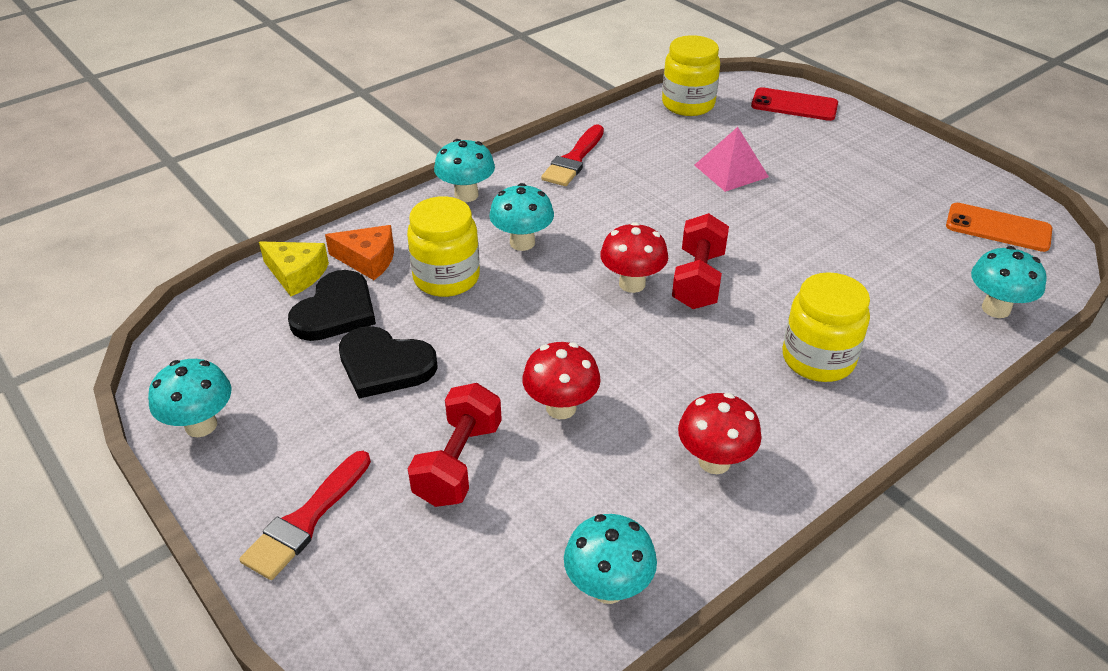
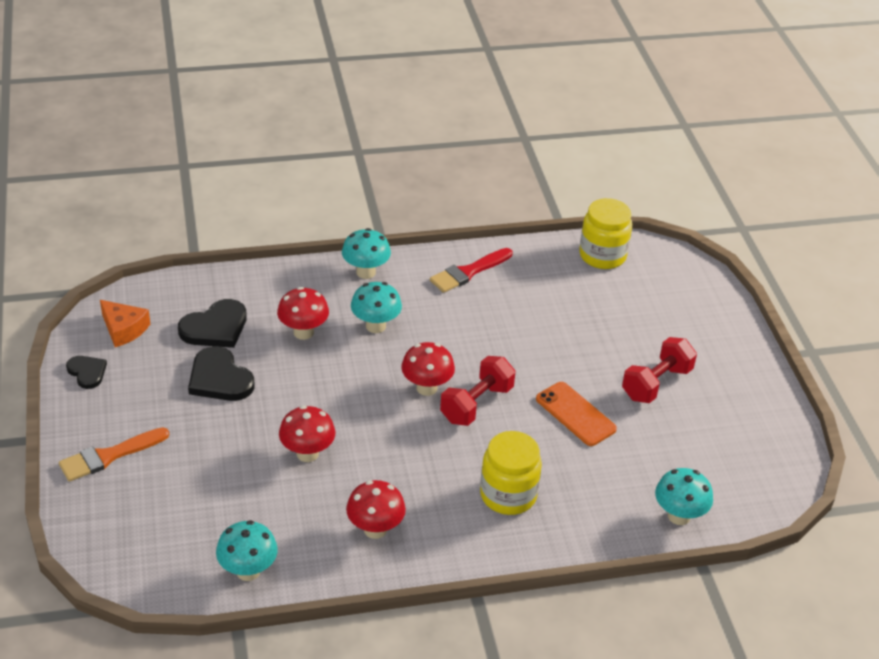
camera: 25 degrees right, 0 degrees up
(201, 425) = (87, 372): turquoise mushroom -> black heart
(296, 274) = (208, 290): yellow cheese -> none
(306, 520) = (109, 456): red brush -> orange brush
(368, 260) = (261, 298): orange cheese -> orange cheese (123, 329)
(446, 278) = (303, 332): yellow jar -> red mushroom
(458, 463) = (218, 461): red dumbbell -> red dumbbell (656, 383)
(731, 171) = (582, 327): pink pyramid -> none
(794, 105) = (692, 288): red phone -> none
(998, 228) = (752, 457): orange phone -> orange phone (575, 414)

